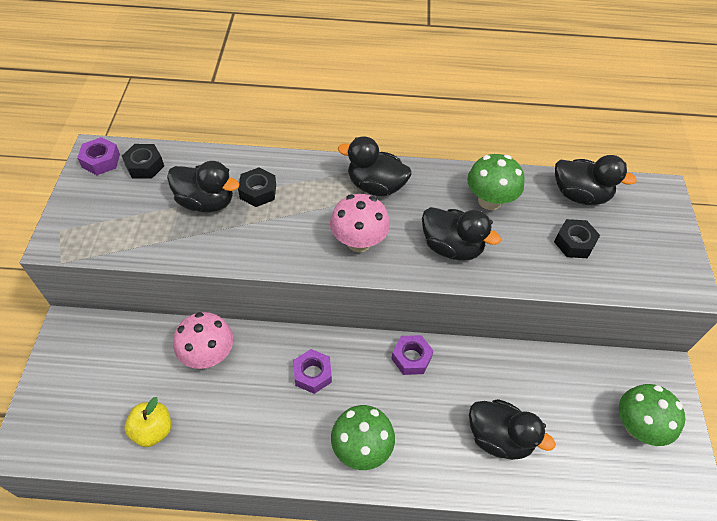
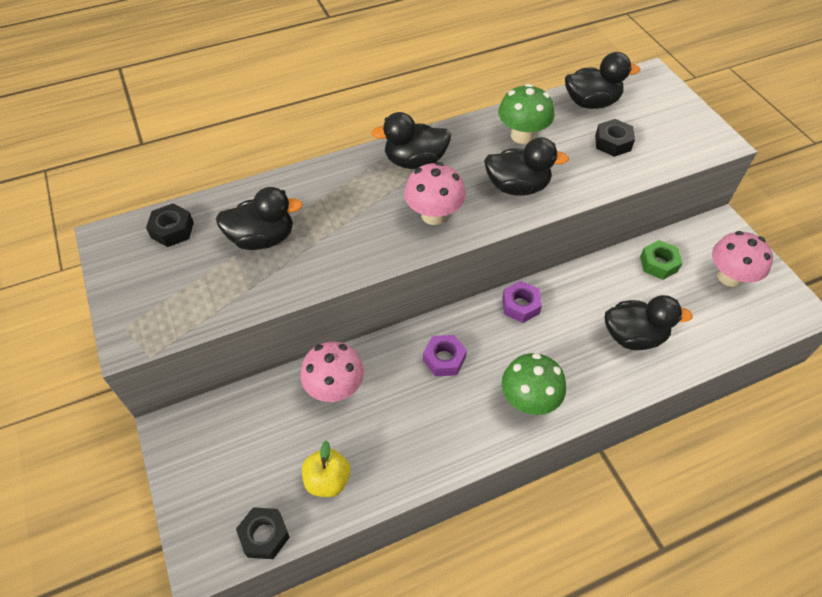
camera: 25 degrees left, 0 degrees up
(101, 161) = (120, 243): purple nut -> none
(258, 191) = (307, 209): black nut -> black nut (264, 535)
(571, 380) = (658, 264): none -> green nut
(637, 427) = (729, 277): green mushroom -> pink mushroom

